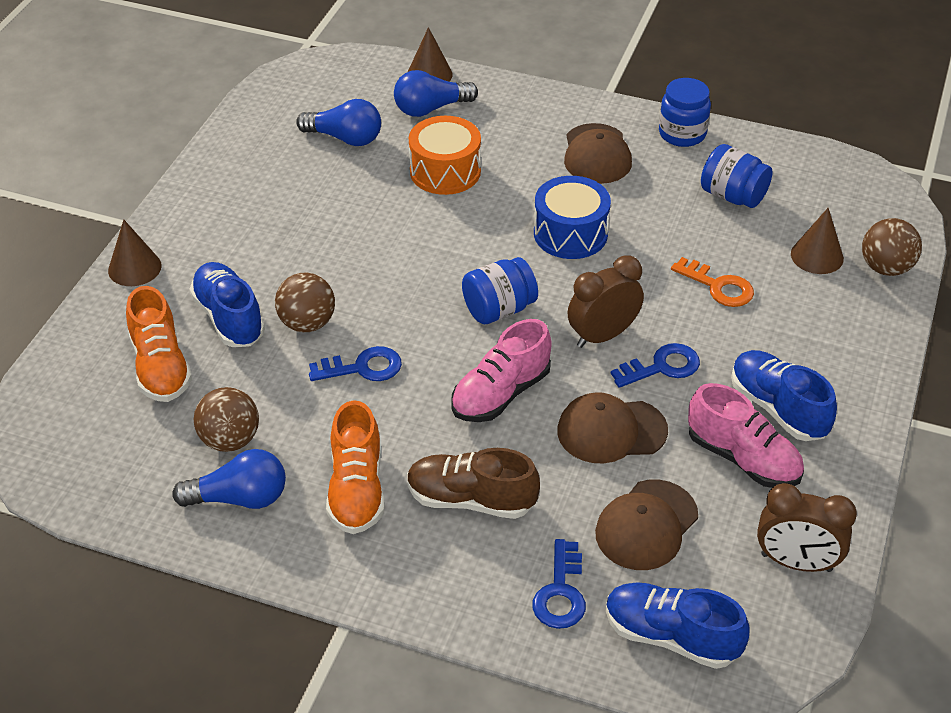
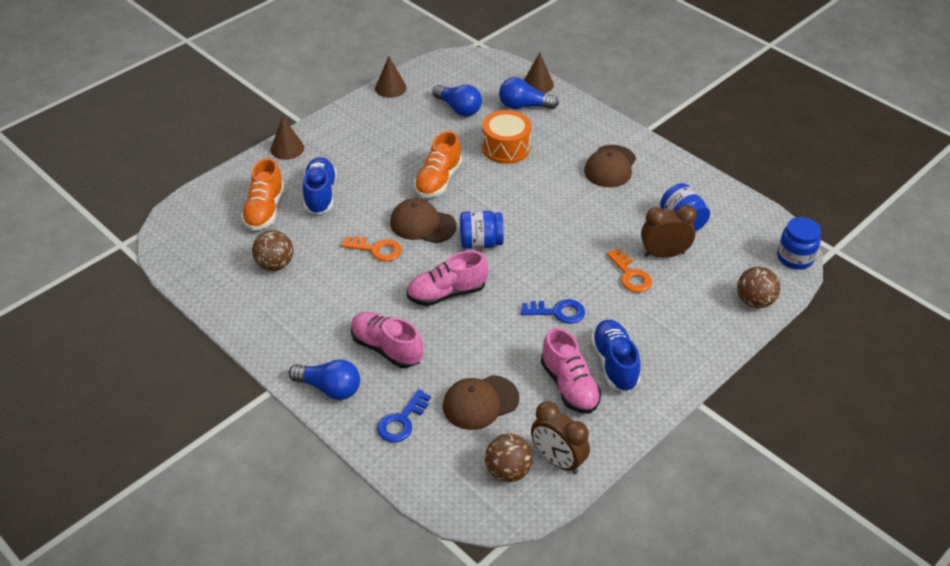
camera: 25 degrees right, 0 degrees up
(239, 498) = (259, 299): blue light bulb -> blue light bulb (329, 388)
(307, 323) = (362, 213): brown ball -> brown ball (508, 471)
(356, 489) = (326, 318): orange shoe -> orange shoe (438, 180)
(363, 368) = (376, 249): blue key -> orange key
(471, 500) = (386, 348): brown shoe -> pink shoe
(570, 234) = (558, 211): blue drum -> none
(602, 336) = (534, 280): brown clock -> brown clock (664, 254)
(611, 431) = (498, 339): brown cap -> brown cap (422, 224)
(671, 637) = (449, 472): blue shoe -> none
(682, 134) = (677, 170): blue jar -> blue jar (795, 258)
(817, 256) = (712, 278): brown cone -> brown cone (390, 88)

